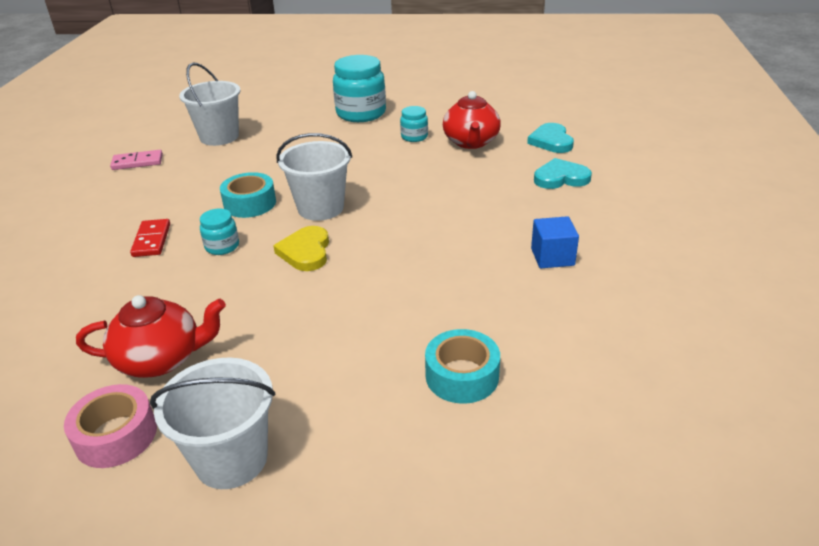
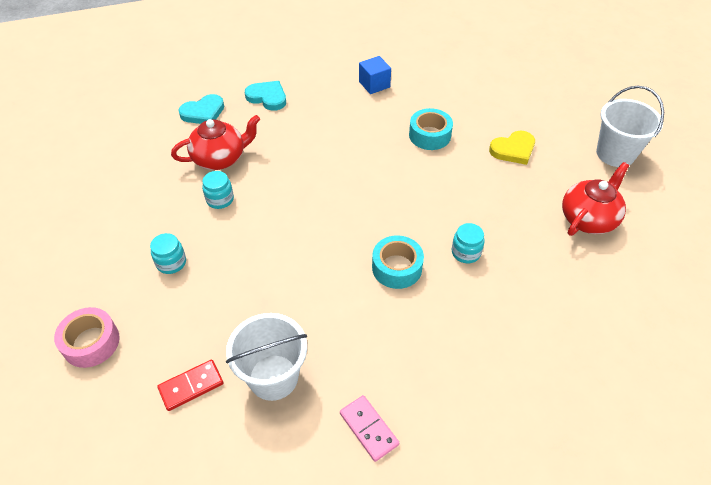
camera: 115 degrees left, 15 degrees up
(116, 435) = (646, 205): pink tape -> pink tape (91, 342)
(152, 240) = (489, 308): red domino -> red domino (191, 386)
(161, 359) = (588, 219): red teapot -> red teapot turned 75 degrees clockwise
(305, 252) = (440, 199): yellow heart -> yellow heart (513, 150)
(320, 208) = (378, 215): white bucket -> none
(361, 113) = (171, 263): turquoise jar -> turquoise jar, size x0.50
(462, 376) = (500, 95): turquoise tape -> turquoise tape (429, 135)
(560, 178) = (267, 97): turquoise heart -> turquoise heart turned 150 degrees clockwise

